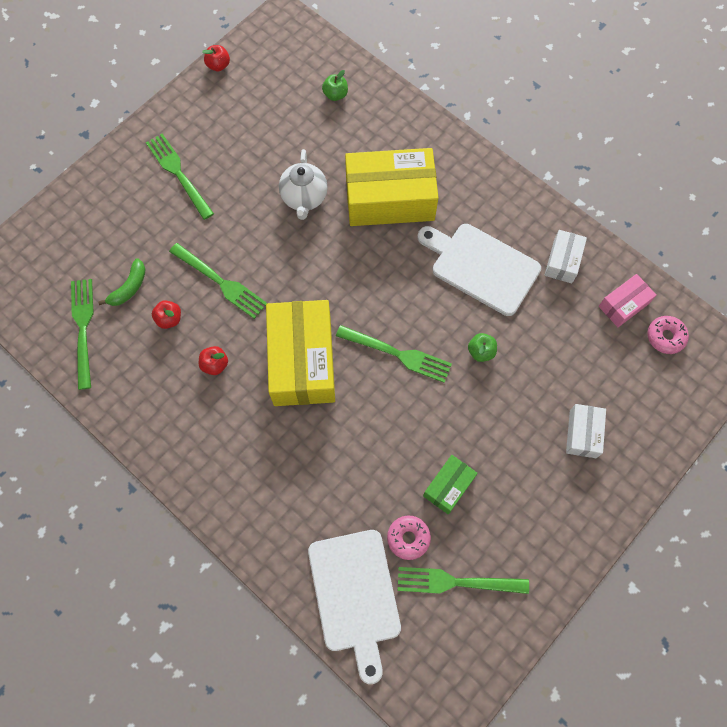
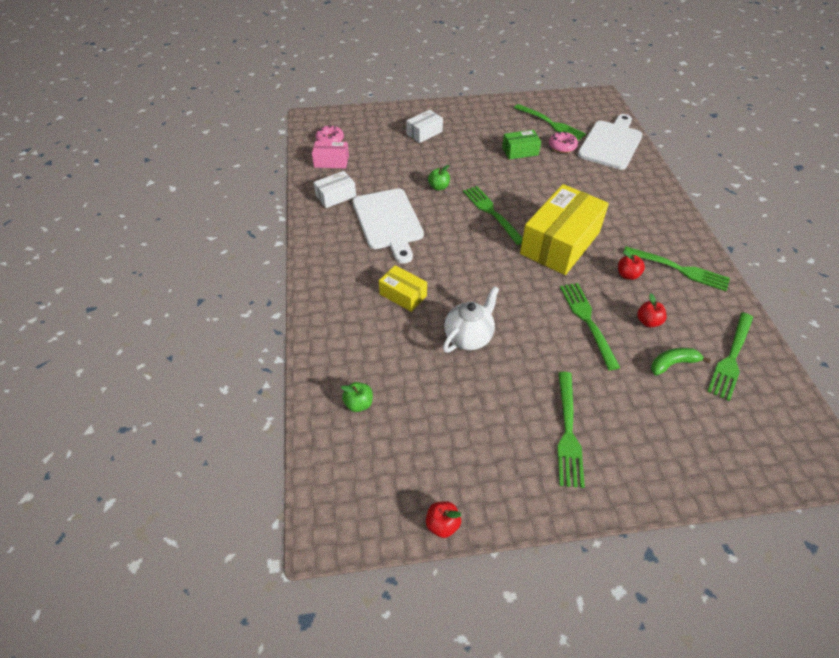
camera: 140 degrees left, 20 degrees down
(170, 409) = (679, 269): none -> green fork
(390, 199) = (403, 295): yellow box -> yellow box, size x0.49

